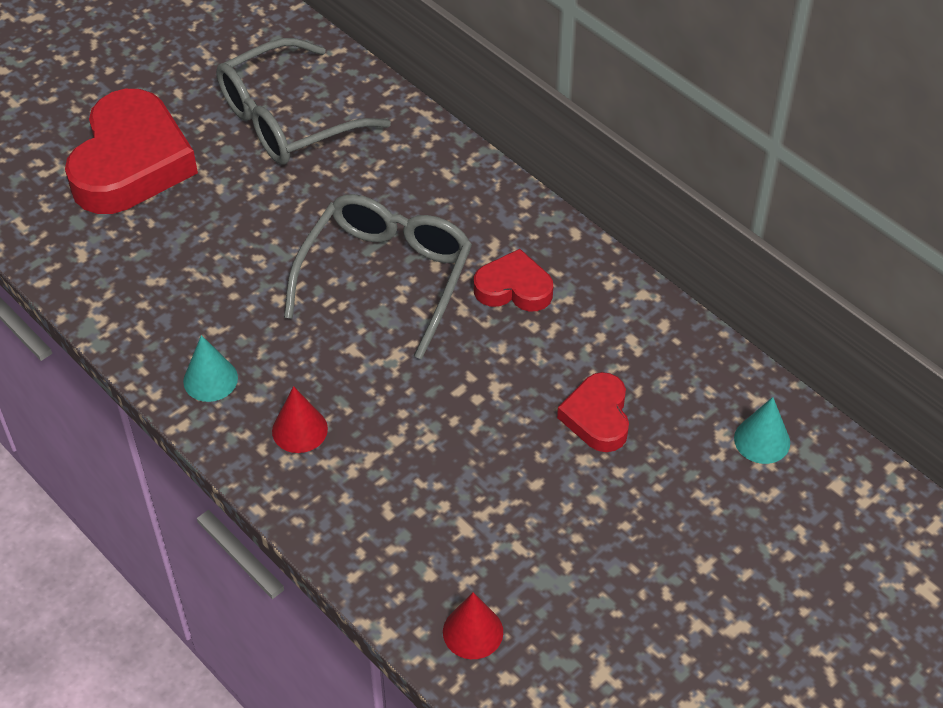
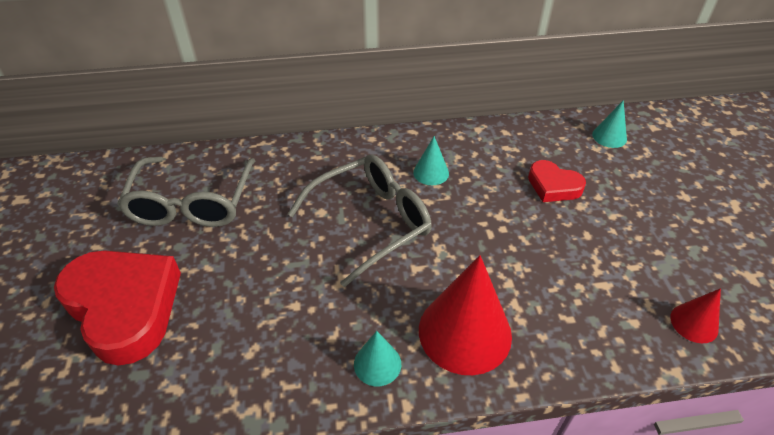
camera: 55 degrees left, 5 degrees down
(299, 430) = (464, 332): red cone -> red cone, size x2.03
(386, 277) = (371, 222): grey glasses -> grey glasses turned 90 degrees clockwise
(514, 288) = (431, 172): red heart -> turquoise cone

